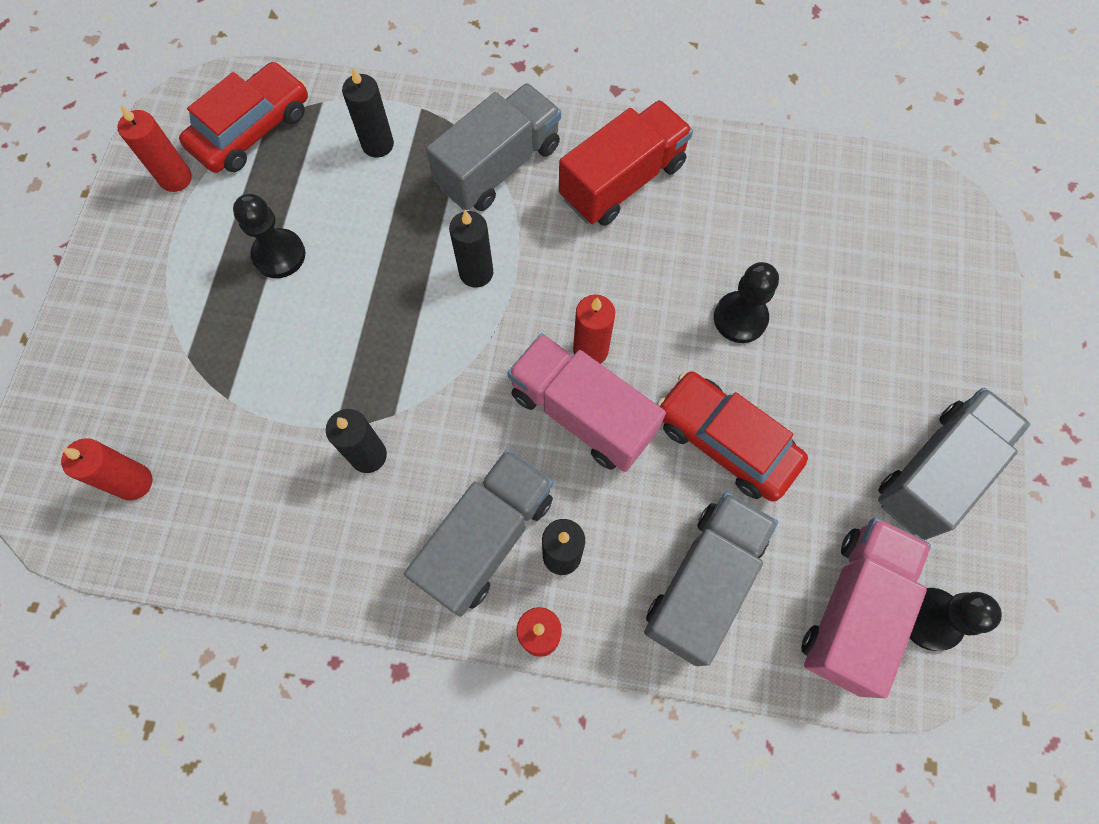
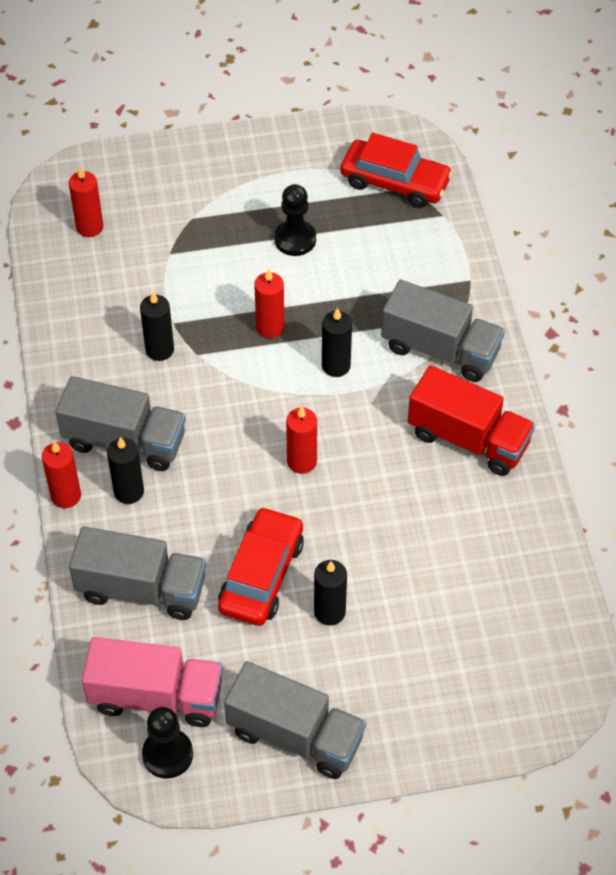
camera: 70 degrees right, 15 degrees down
(176, 178) = (330, 155): red candle -> red candle (270, 327)
(378, 144) = (421, 264): black candle -> black candle (329, 612)
(582, 413) = (245, 471): pink truck -> none
(740, 318) = (376, 558): black pawn -> none

